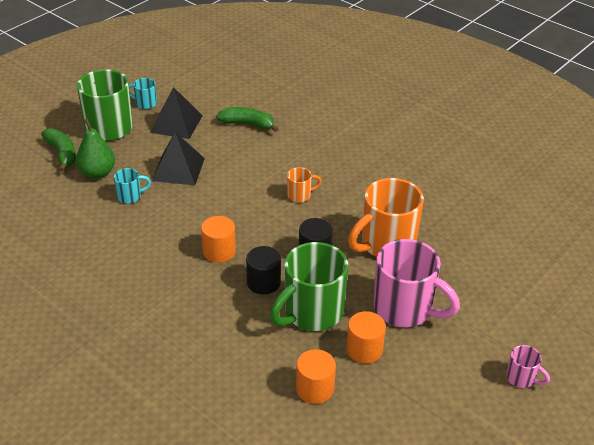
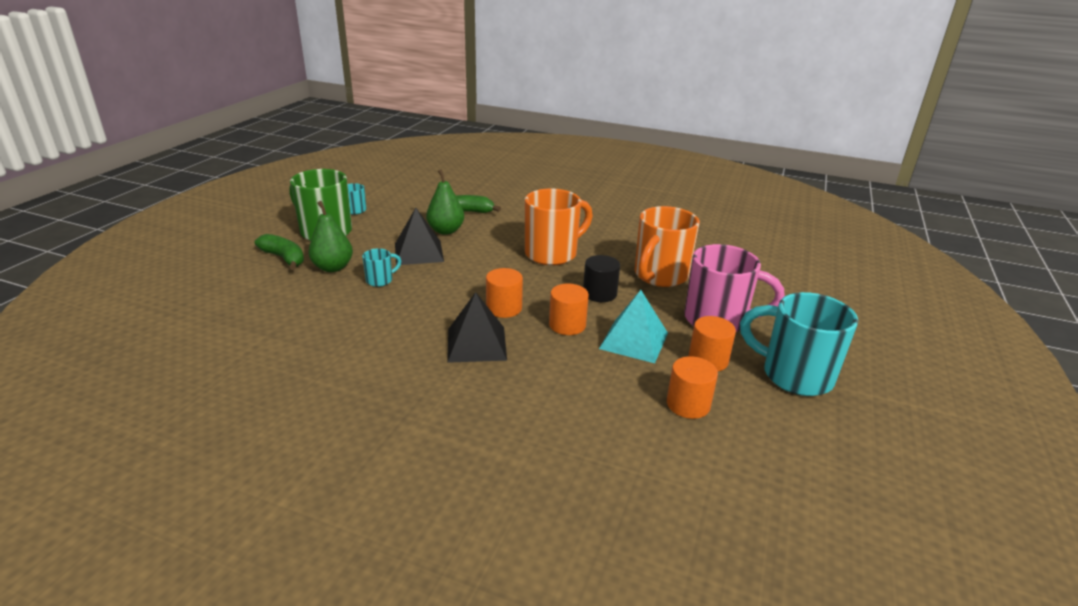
camera: 20 degrees left, 10 degrees down
(176, 124) = (395, 220): black pyramid -> black pyramid (476, 344)
(216, 146) = (446, 231): none -> green pear
(263, 282) = (567, 325): black cylinder -> orange cylinder
(300, 195) = (552, 254): orange mug -> orange mug, size x2.18
(311, 313) = (633, 340): green mug -> turquoise pyramid
(431, 385) = (794, 375): none -> turquoise mug
(521, 378) = (865, 352): pink mug -> none

